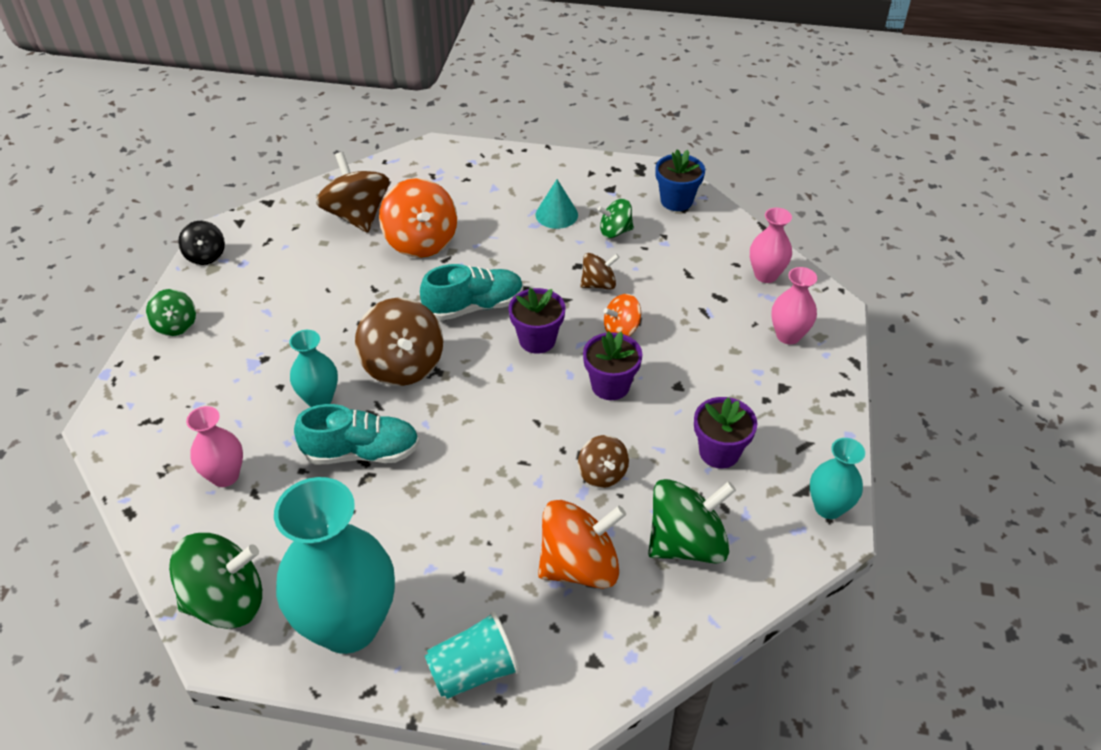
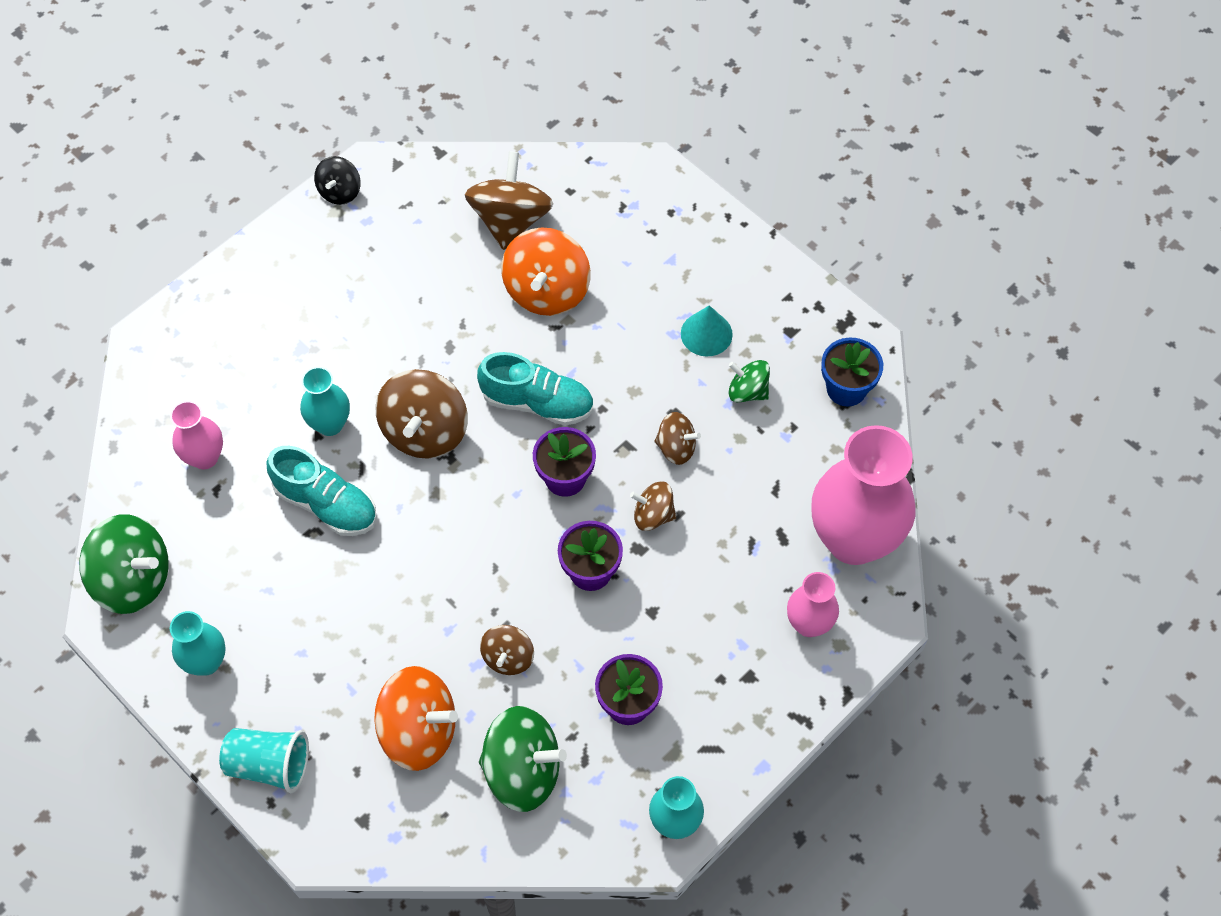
camera: 35 degrees right, 15 degrees up
(176, 325) = (264, 264): green spinning top -> none
(348, 625) = (206, 662): turquoise vase -> turquoise vase, size x0.50
(621, 329) = (653, 515): orange spinning top -> brown spinning top
(766, 275) = (854, 539): pink vase -> pink vase, size x2.01

